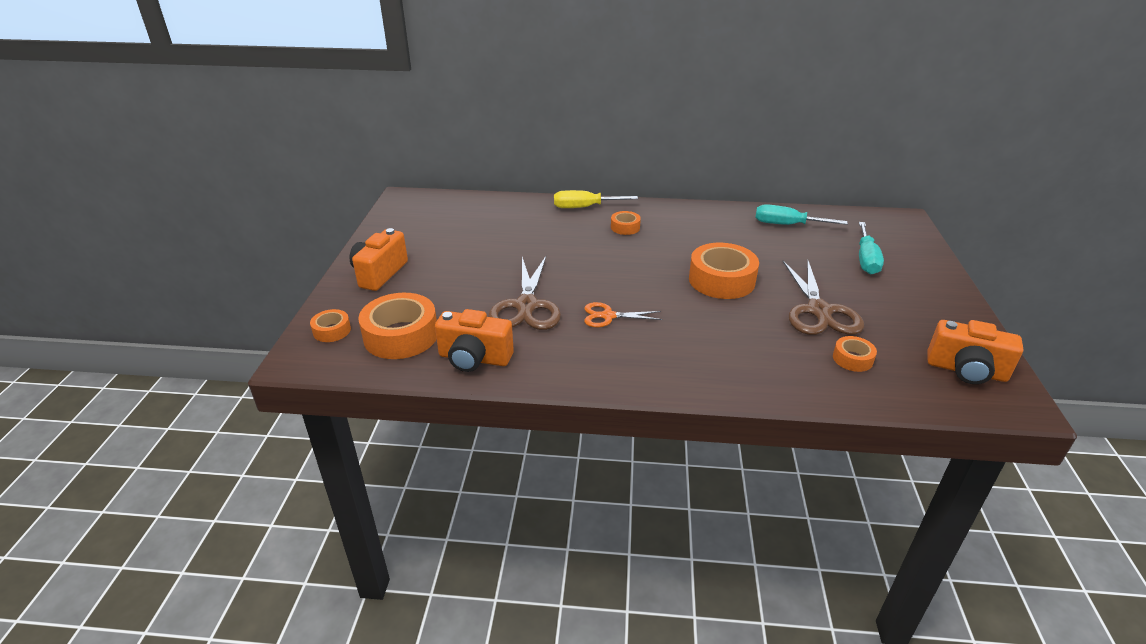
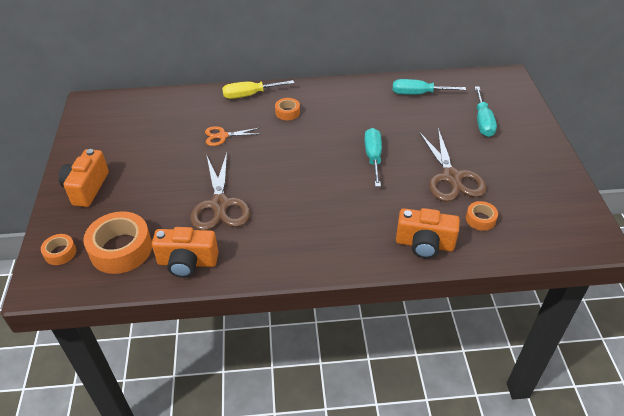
camera: 10 degrees left, 10 degrees up
(608, 316) = (288, 205): orange scissors -> orange scissors (222, 136)
(721, 280) = (373, 157): orange tape -> turquoise screwdriver
(966, 370) = (562, 218): orange camera -> orange camera (424, 244)

